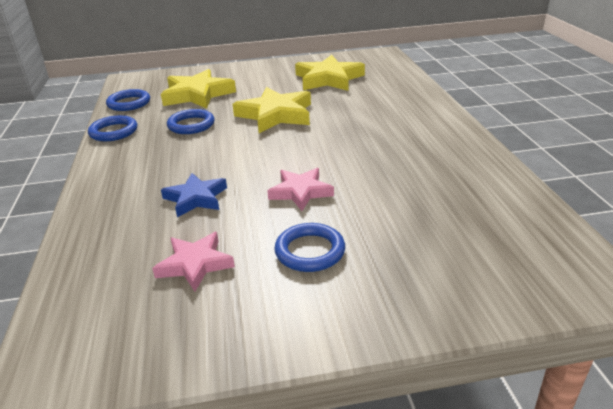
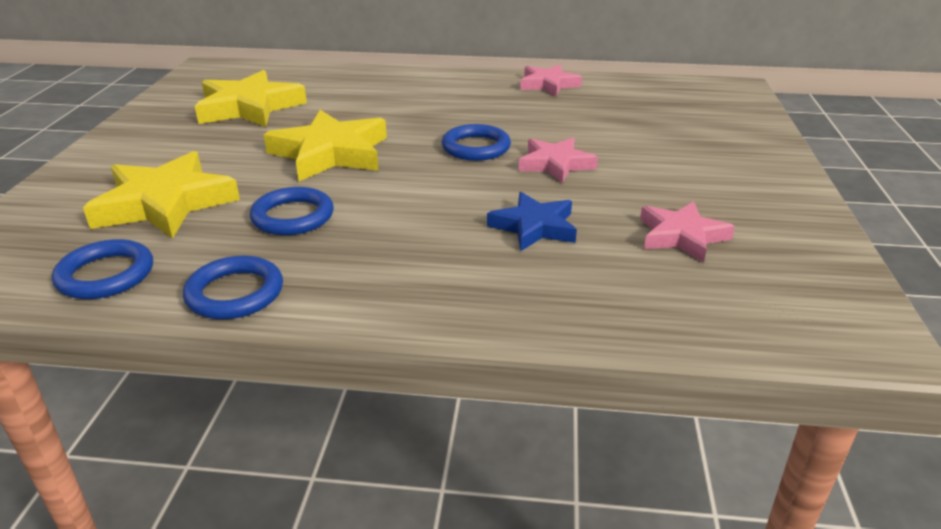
camera: 75 degrees left, 0 degrees up
(310, 251) = (672, 174): blue ring -> blue ring (476, 147)
(474, 164) = (548, 84): none -> pink star

